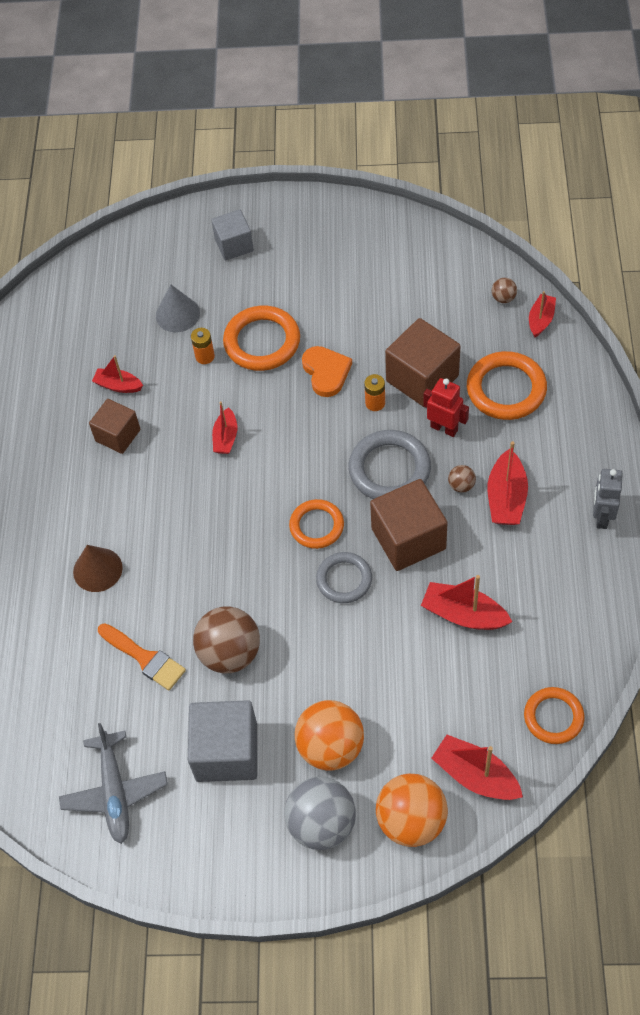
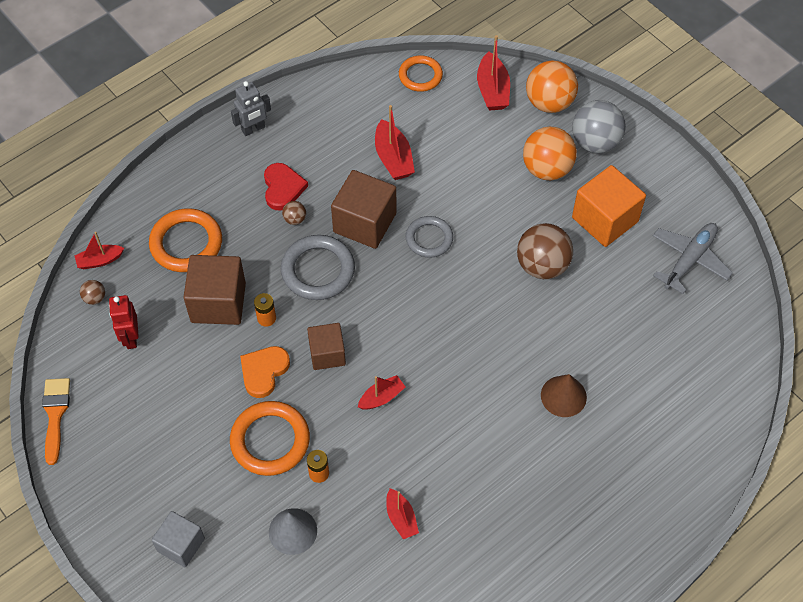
camera: 135 degrees left, 0 degrees up
(118, 435) = (446, 478): brown cube -> brown cube (327, 354)
(145, 658) = (594, 312): orange brush -> orange brush (55, 415)
(226, 752) = (605, 219): grey cube -> orange cube
(316, 526) = (403, 283): orange ring -> none
(444, 428) = (253, 260): red robot -> red robot (131, 338)
(506, 498) = (283, 188): red boat -> red heart

